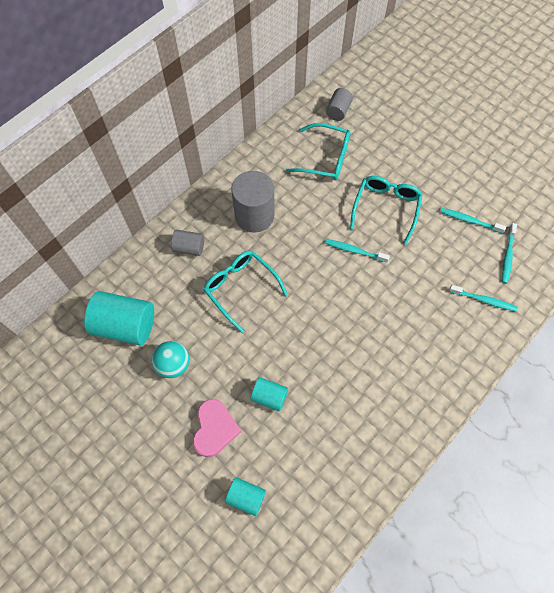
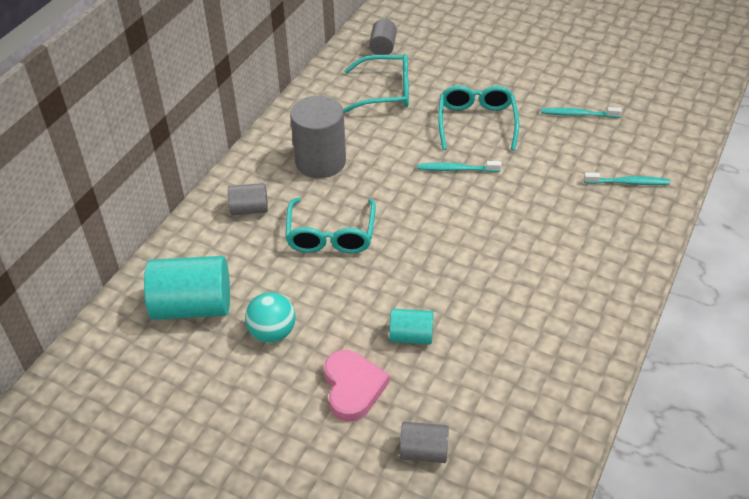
camera: 15 degrees left, 20 degrees down
(240, 288) = (331, 235): turquoise glasses -> turquoise glasses turned 120 degrees counterclockwise
(246, 497) = (423, 451): turquoise cylinder -> grey cylinder
(507, 256) = (635, 137): turquoise toothbrush -> none

